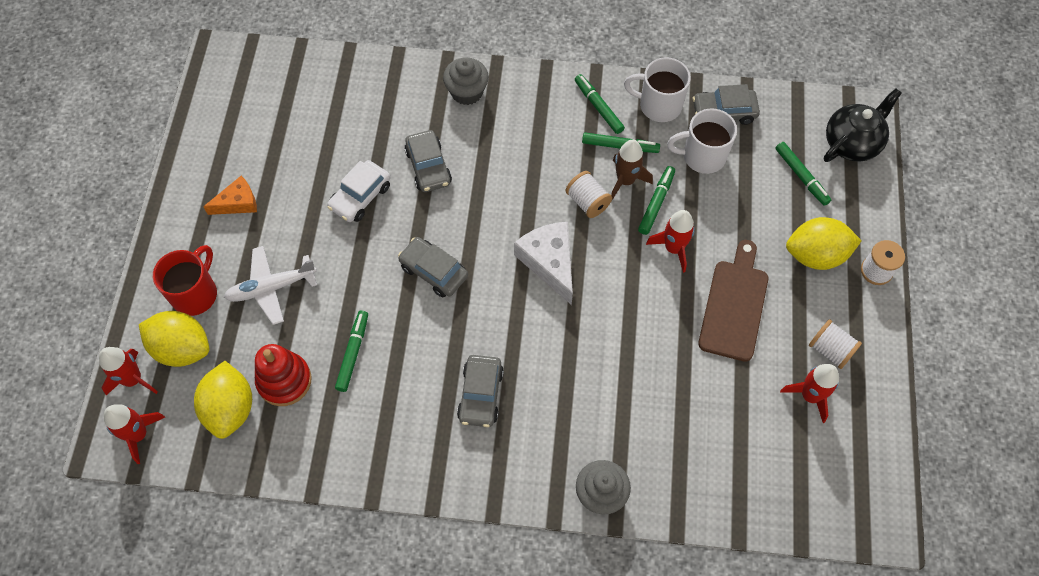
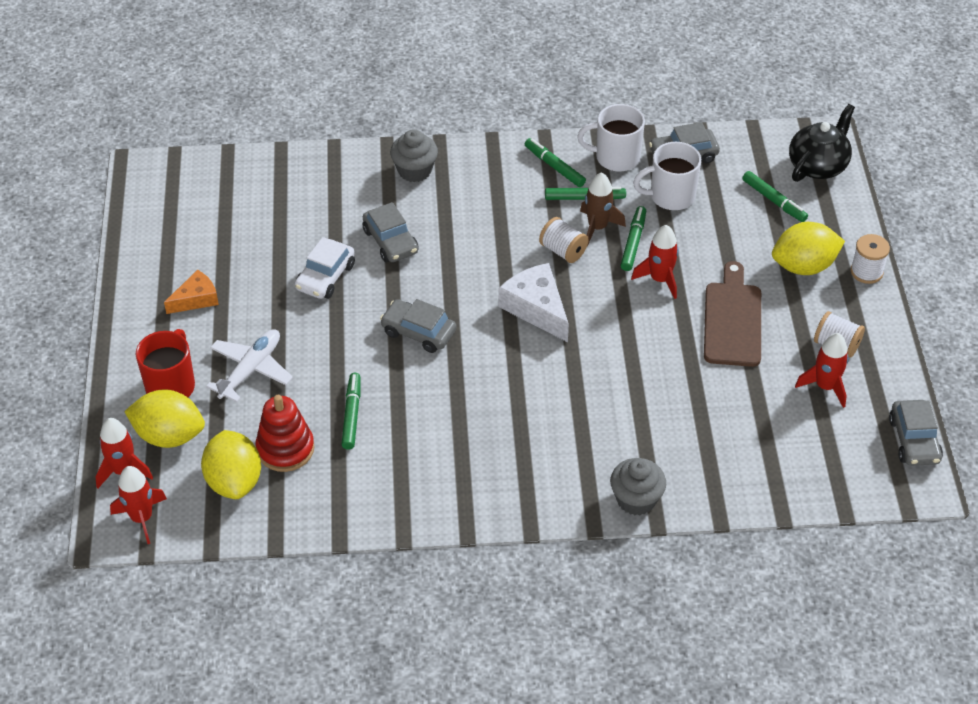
camera: 10 degrees left, 15 degrees down
(271, 288) = (251, 369): white plane -> white plane turned 150 degrees clockwise
(480, 395) = (493, 432): grey car -> grey car (914, 440)

